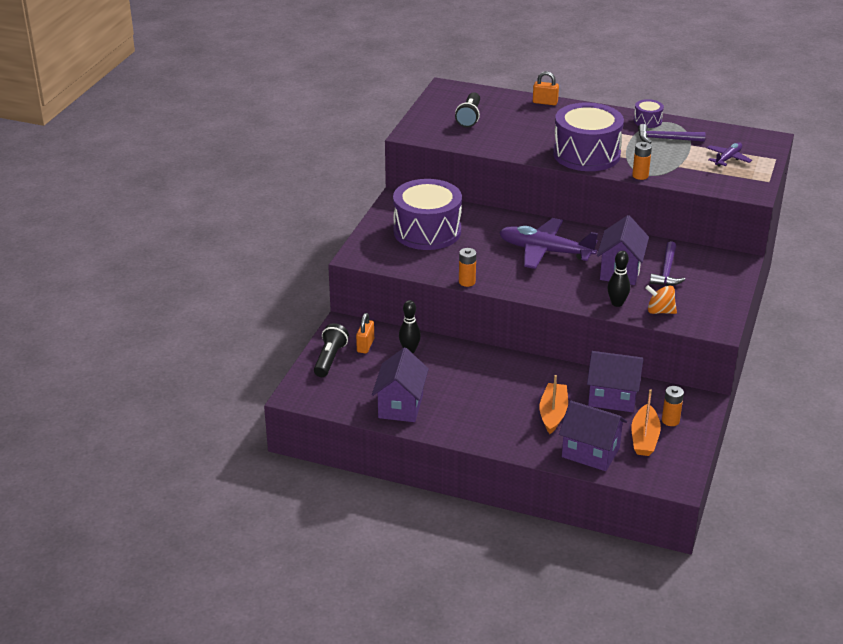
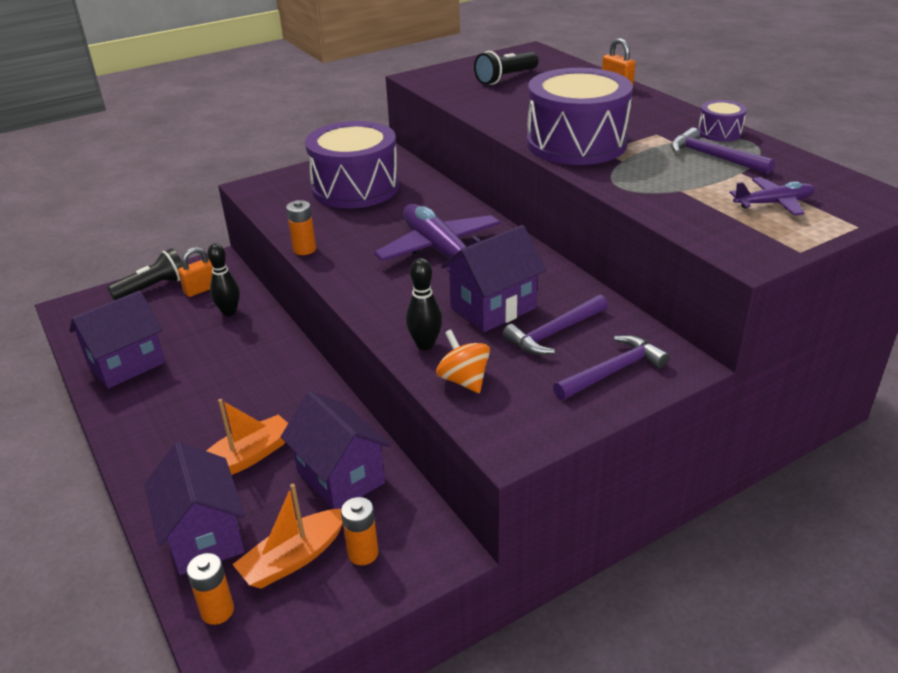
camera: 40 degrees right, 0 degrees up
(640, 175) = (607, 184): orange battery -> orange battery (217, 611)
(716, 278) = (612, 371): none -> purple hammer

